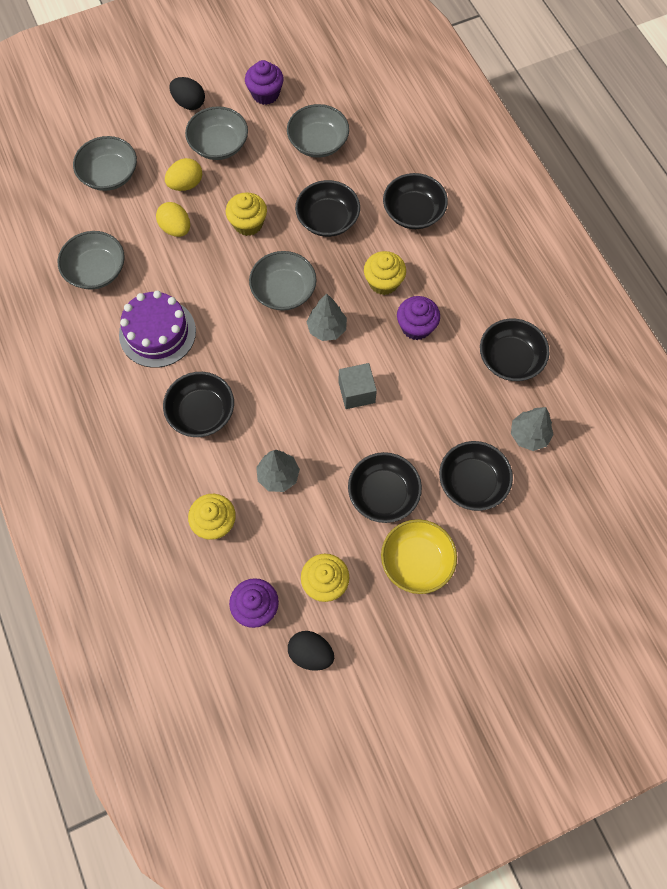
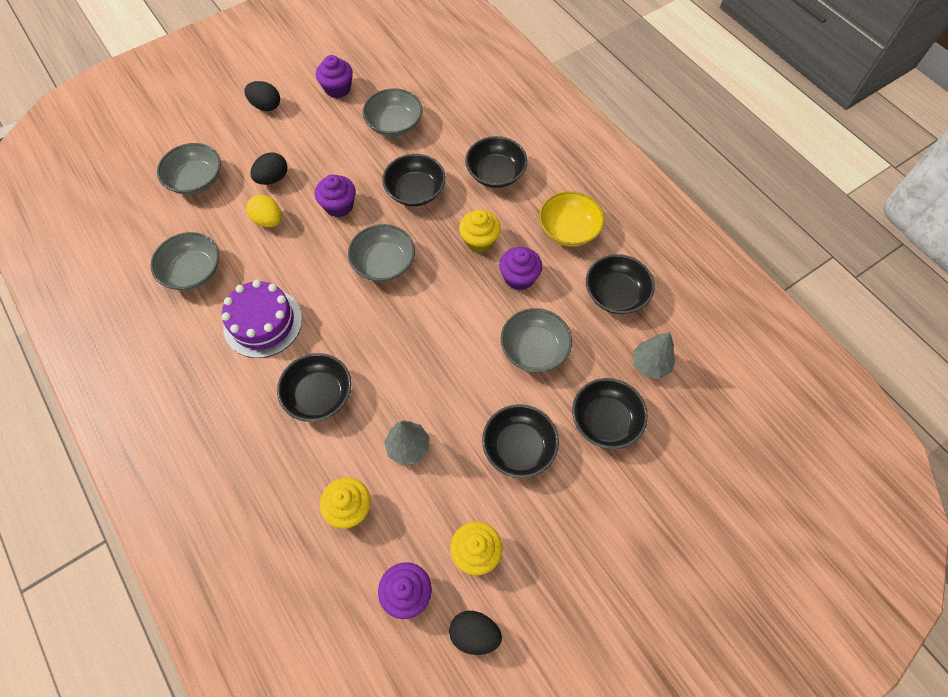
camera: 10 degrees left, 5 degrees down
(186, 184) = (273, 178): yellow egg -> black egg
(219, 145) = (300, 139): grey bowl -> grey bowl (534, 349)
(248, 223) = (339, 206): yellow cupcake -> purple cupcake
(327, 329) = (432, 293): grey tree -> none
(356, 392) = (473, 350): grey cube -> none
(416, 561) = (566, 512): yellow bowl -> yellow bowl (569, 229)

